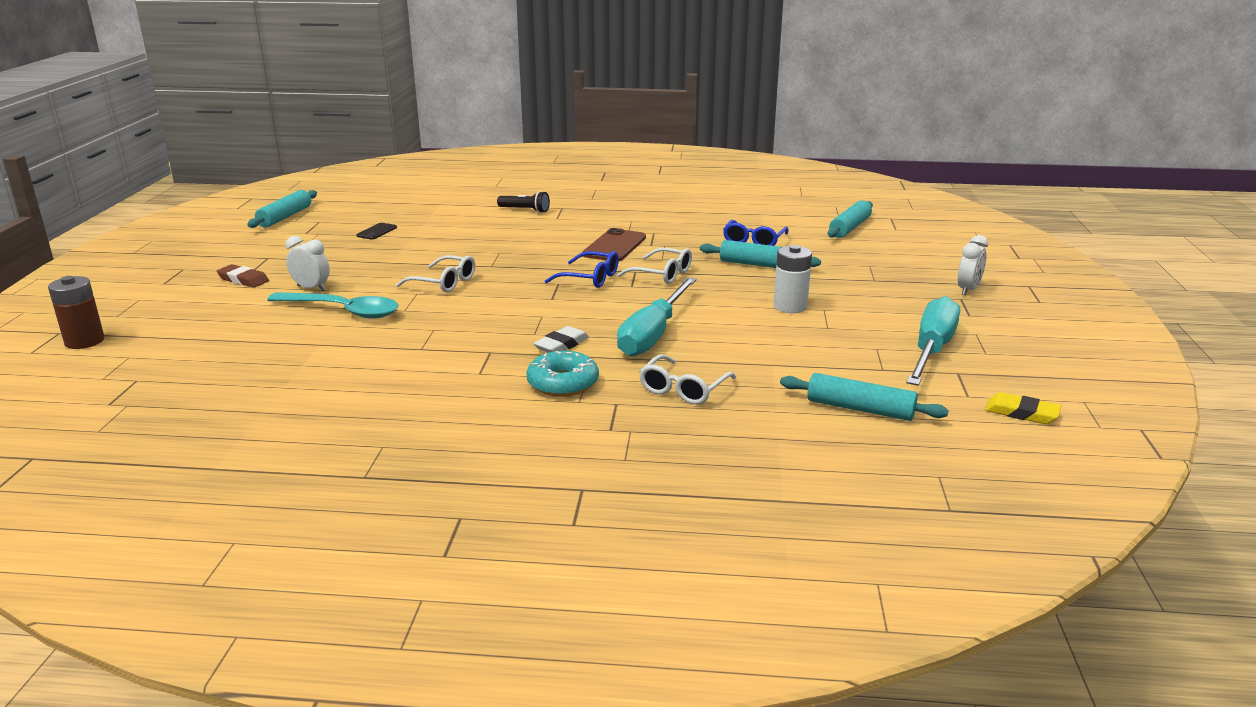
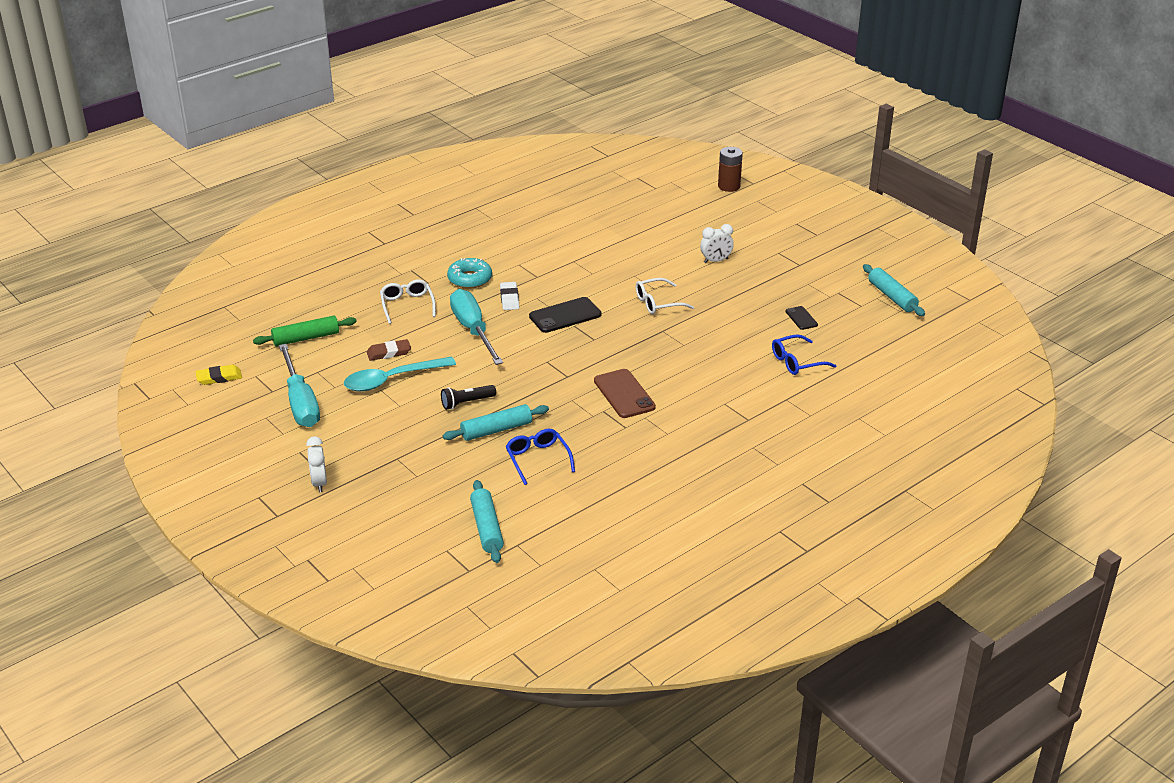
camera: 135 degrees right, 10 degrees up
(243, 280) = (765, 246): brown eraser -> brown eraser (389, 353)
(343, 311) = (662, 258): turquoise spoon -> turquoise spoon (392, 380)
(525, 210) = (765, 399): black flashlight -> black flashlight (467, 403)
(542, 308) = (565, 315): none -> black phone
(590, 278) = (583, 353): blue glasses -> blue glasses (797, 362)
(662, 274) = (545, 382): white glasses -> none
(790, 306) = (423, 396): white battery -> none
(860, 409) = (306, 338): turquoise rolling pin -> green rolling pin

